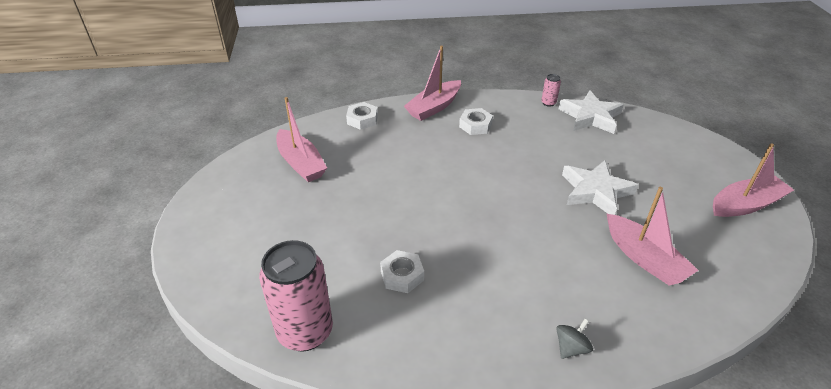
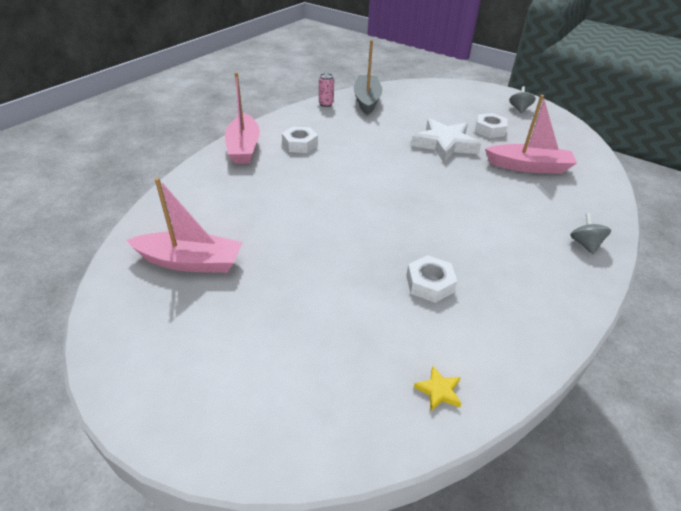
camera: 50 degrees left, 0 degrees up
(305, 332) = (438, 391): pink can -> yellow star
(362, 119) = (192, 190): white nut -> white nut (489, 130)
(590, 117) = (367, 100): white star -> grey boat
(746, 205) = (519, 109): pink boat -> grey spinning top

